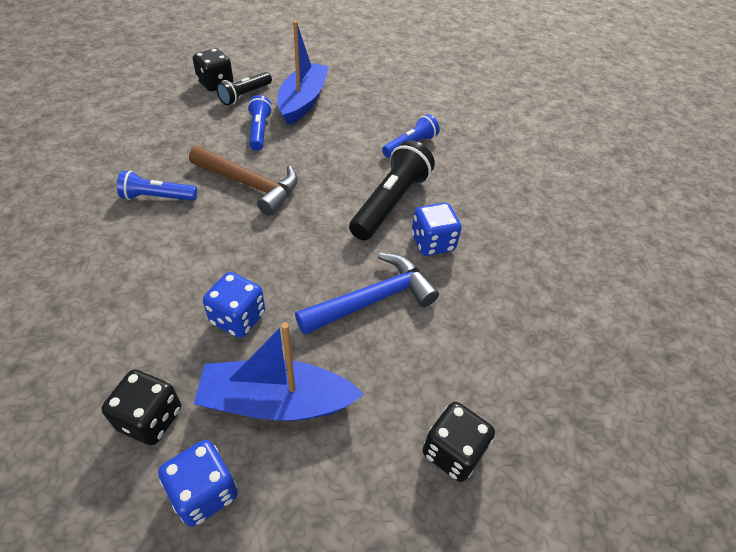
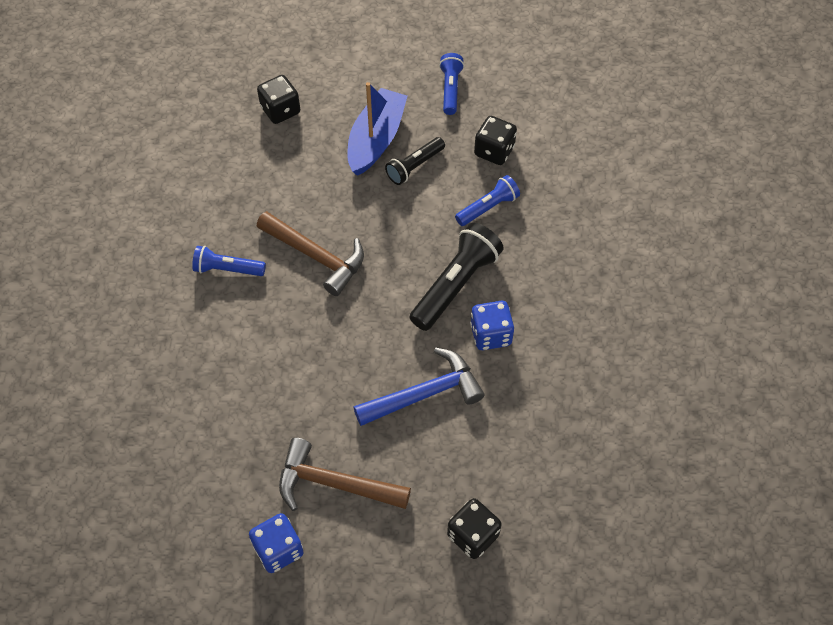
camera: 10 degrees right, 10 degrees up
(150, 418) = (235, 490): black dice -> black dice (494, 151)
(238, 318) = (304, 405): blue dice -> none
(245, 95) = (313, 129): black flashlight -> black flashlight (414, 166)
(259, 131) = (327, 183): blue flashlight -> blue flashlight (450, 89)
(276, 402) = (334, 483): blue boat -> brown hammer

